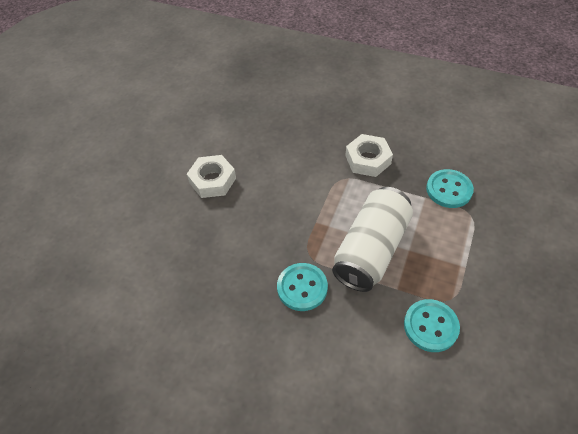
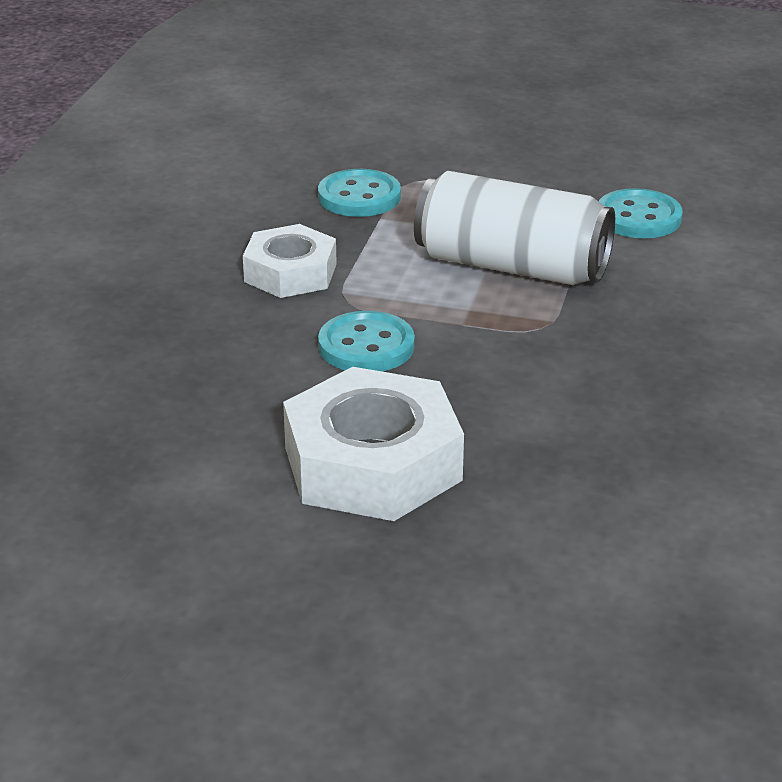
camera: 100 degrees left, 20 degrees down
(212, 180) = (372, 463): white nut -> white nut, size x1.61
(302, 288) = (615, 329): turquoise button -> turquoise button (366, 346)

